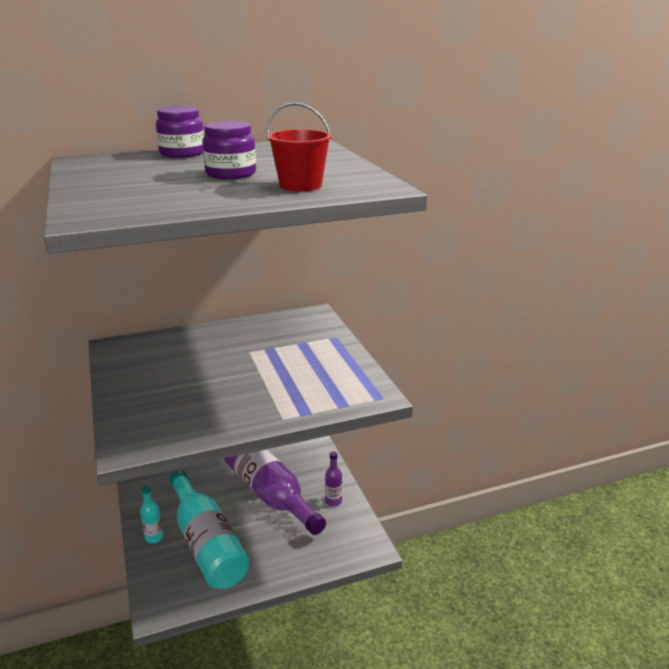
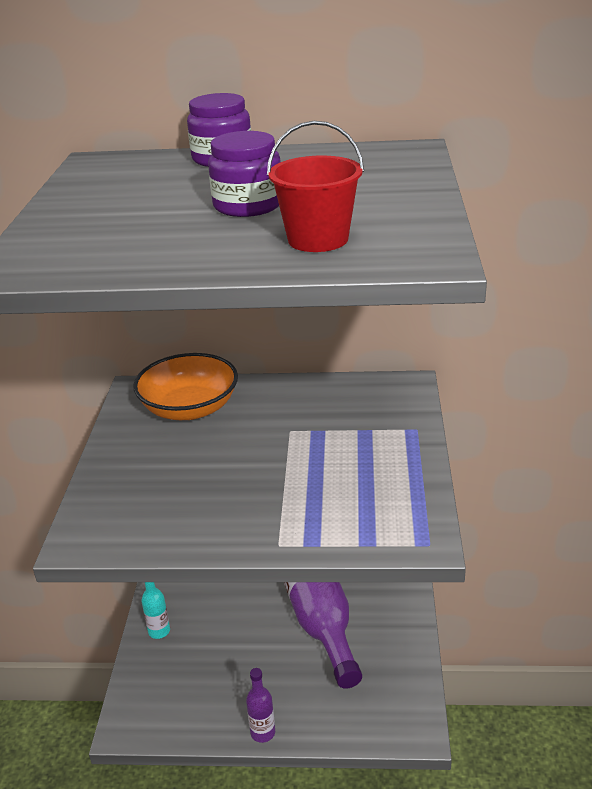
camera: 25 degrees right, 5 degrees up
(164, 350) = (190, 408): none -> orange bowl
(207, 543) = (214, 657): turquoise bottle -> none
(333, 501) = (393, 645): purple bottle -> purple bottle (263, 732)

